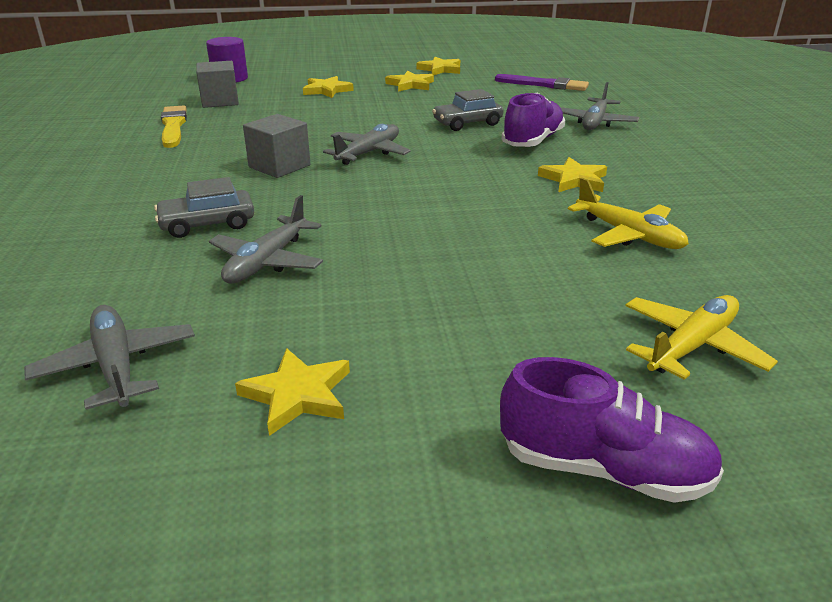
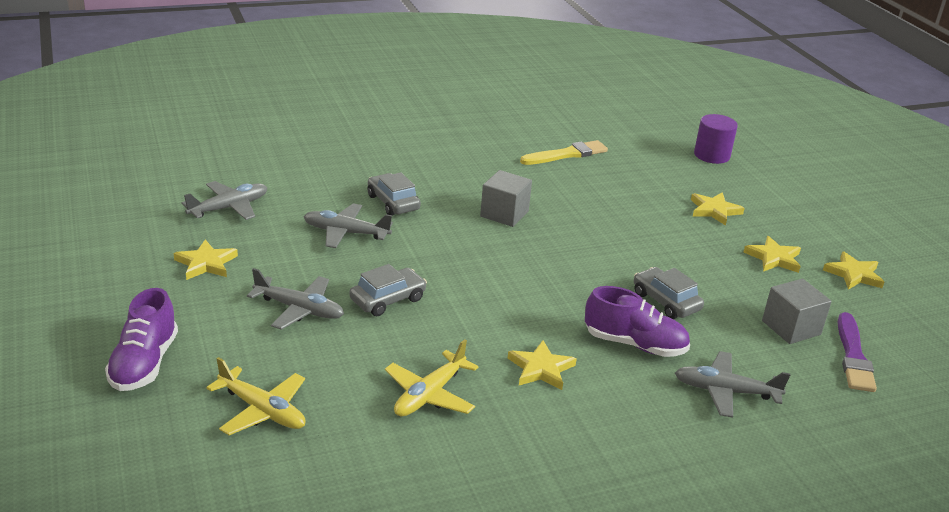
camera: 75 degrees right, 0 degrees up
(220, 101) = (642, 162): grey cube -> grey cube (791, 328)
(369, 153) = (553, 252): grey plane -> grey plane (299, 309)
(441, 244) = (387, 299): none -> grey car

